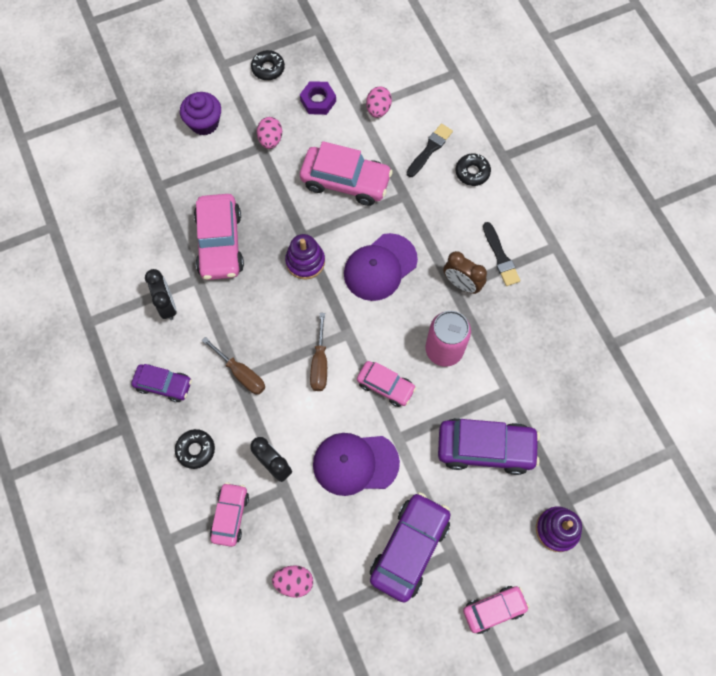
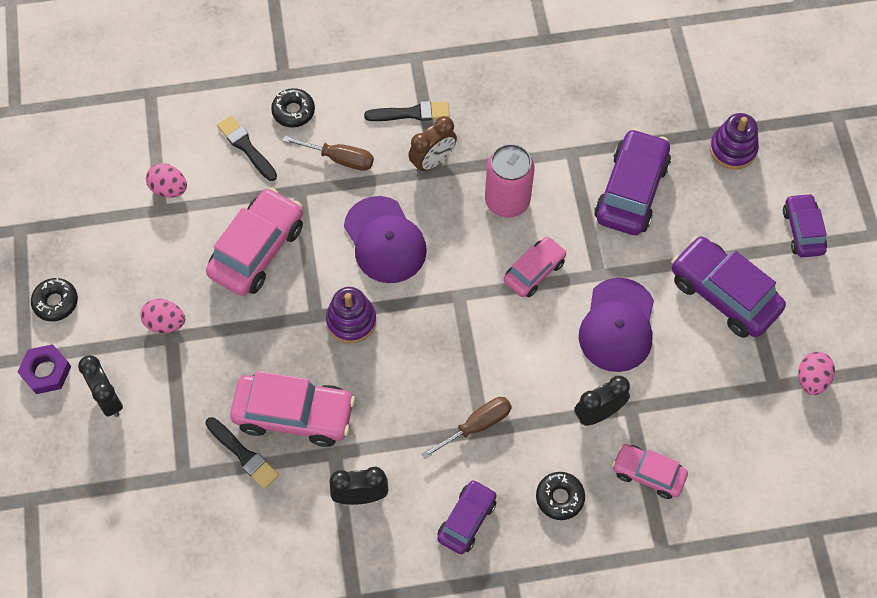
camera: 75 degrees left, 5 degrees down
(182, 219) = (243, 454): none -> black brush
(204, 123) = (109, 399): purple cupcake -> black clock
(294, 582) = (737, 420): pink egg -> pink egg (811, 379)
(318, 101) = (129, 254): purple nut -> purple nut (46, 371)
(319, 363) = (488, 335): brown screwdriver -> brown screwdriver (339, 159)
(494, 609) = (802, 230): pink car -> purple car

